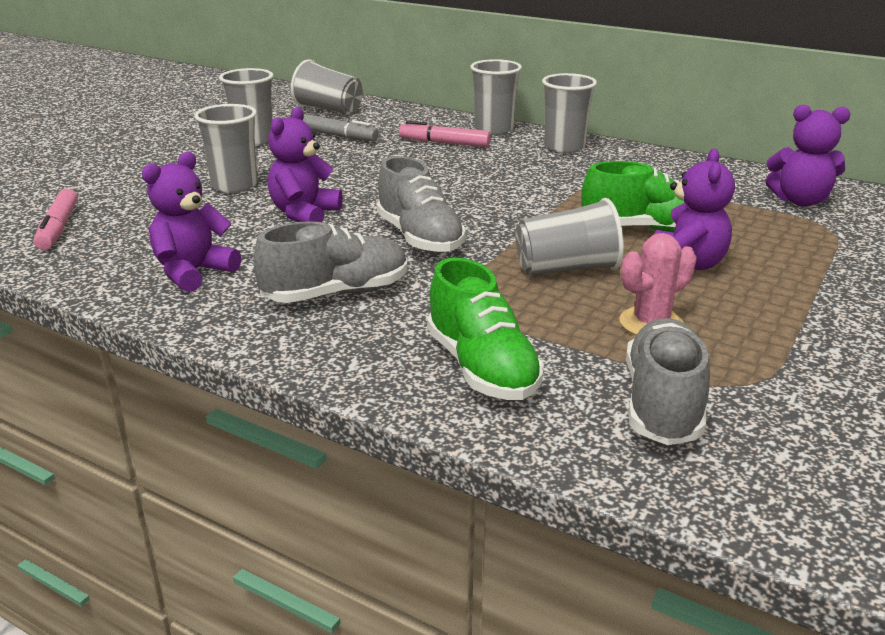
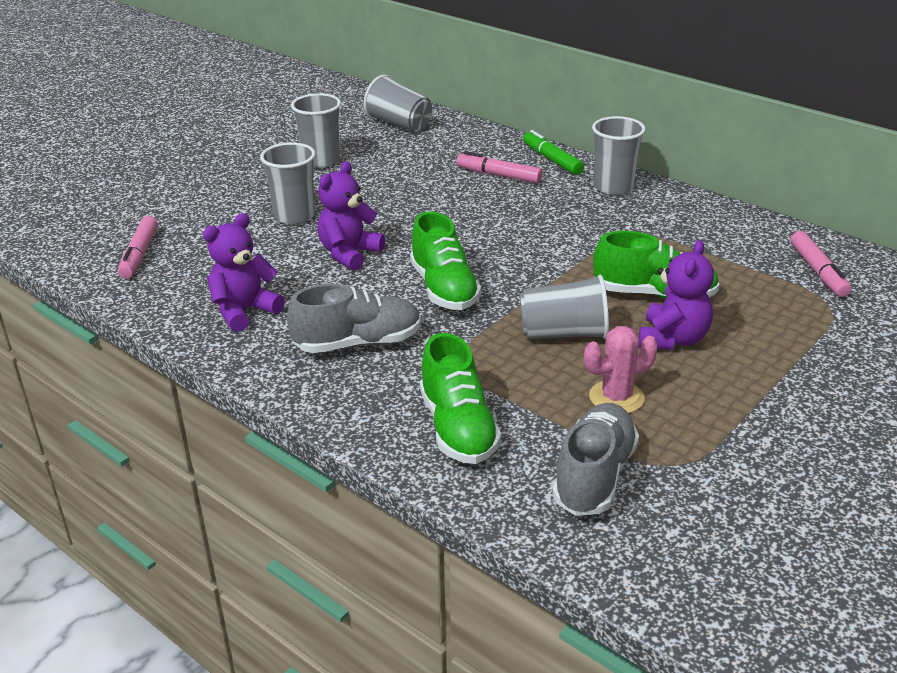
camera: 10 degrees right, 5 degrees up
(338, 136) = (400, 160): grey marker -> none
(419, 238) = (444, 289): grey shoe -> green shoe
(494, 129) = (552, 160): grey cup -> green marker
(800, 201) = (818, 271): purple teddy bear -> pink marker

